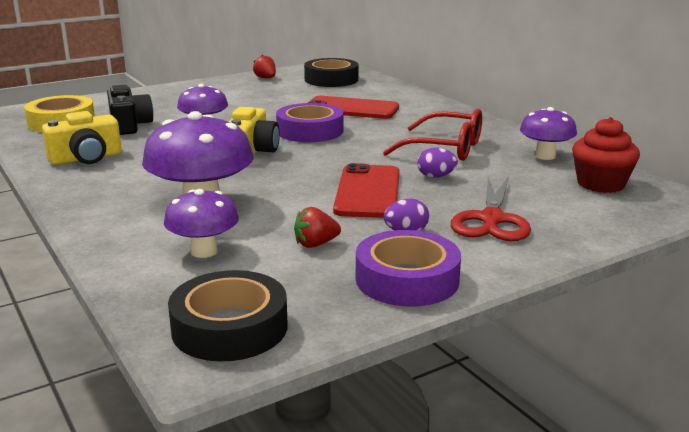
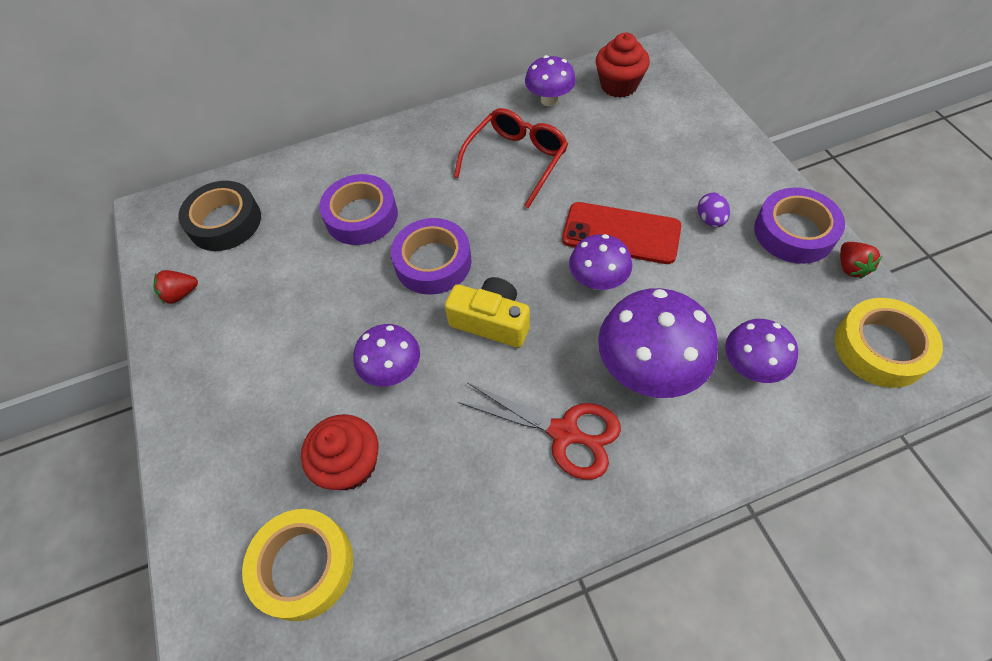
camera: 75 degrees left, 35 degrees up
(86, 158) = (478, 506): yellow camera -> none
(129, 125) = (350, 464): black camera -> red cupcake
(229, 327) = (880, 348): black tape -> yellow tape
(303, 185) = (597, 281): none -> purple mushroom
(315, 244) = (734, 282): red strawberry -> red strawberry (850, 267)
(351, 109) = (361, 216): red phone -> purple tape
(436, 176) = (589, 180): purple egg -> none
(491, 220) = (687, 164): red scissors -> red scissors (564, 433)

